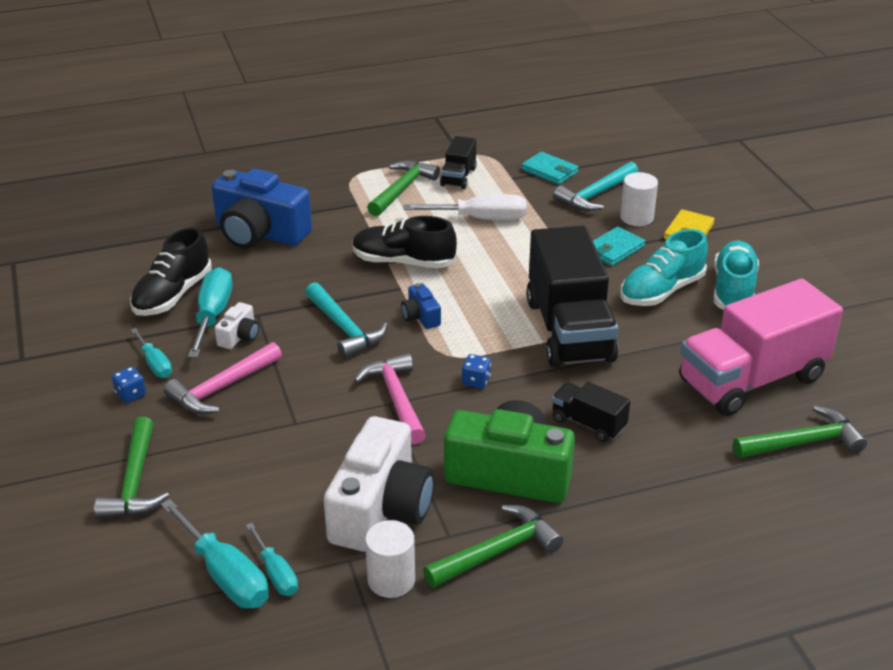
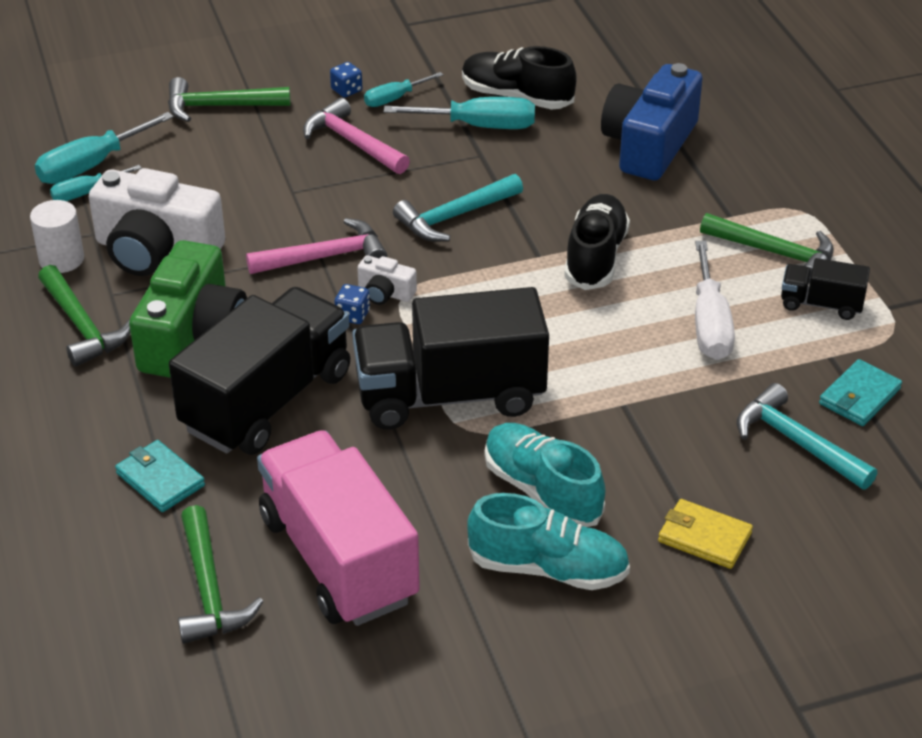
camera: 90 degrees right, 5 degrees up
(239, 336) = (440, 146): white camera -> white camera (385, 293)
(421, 316) = (478, 273): blue camera -> none
(588, 424) = (267, 401): black truck -> black truck, size x2.14
(614, 249) = (645, 451): turquoise wallet -> turquoise wallet (160, 479)
(636, 217) = (737, 482): white cylinder -> none

